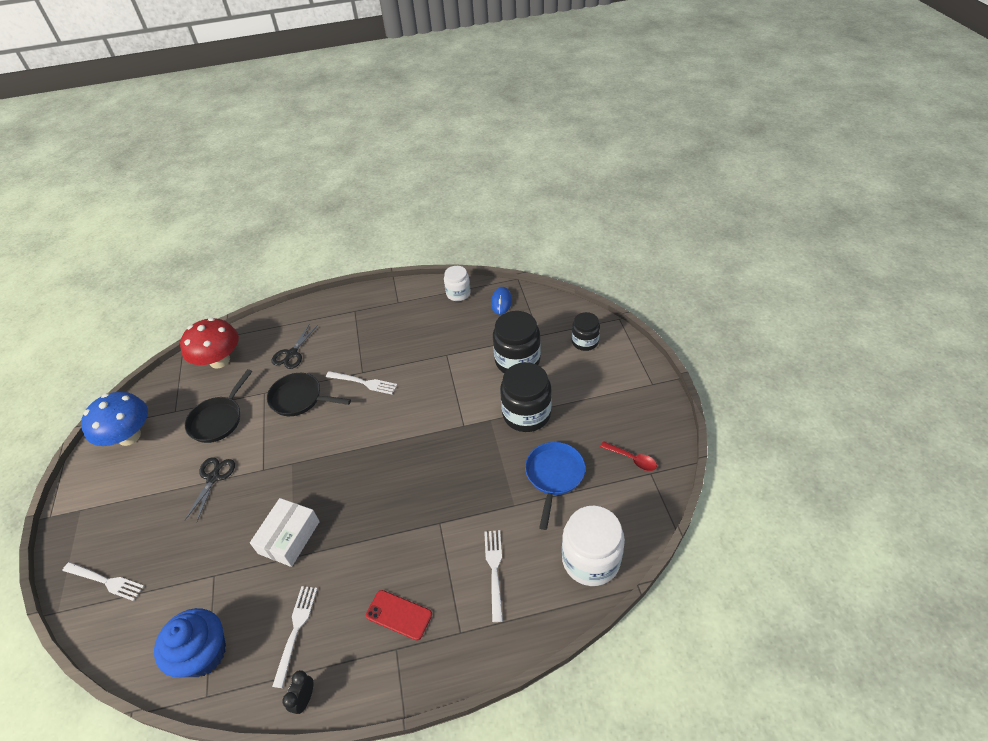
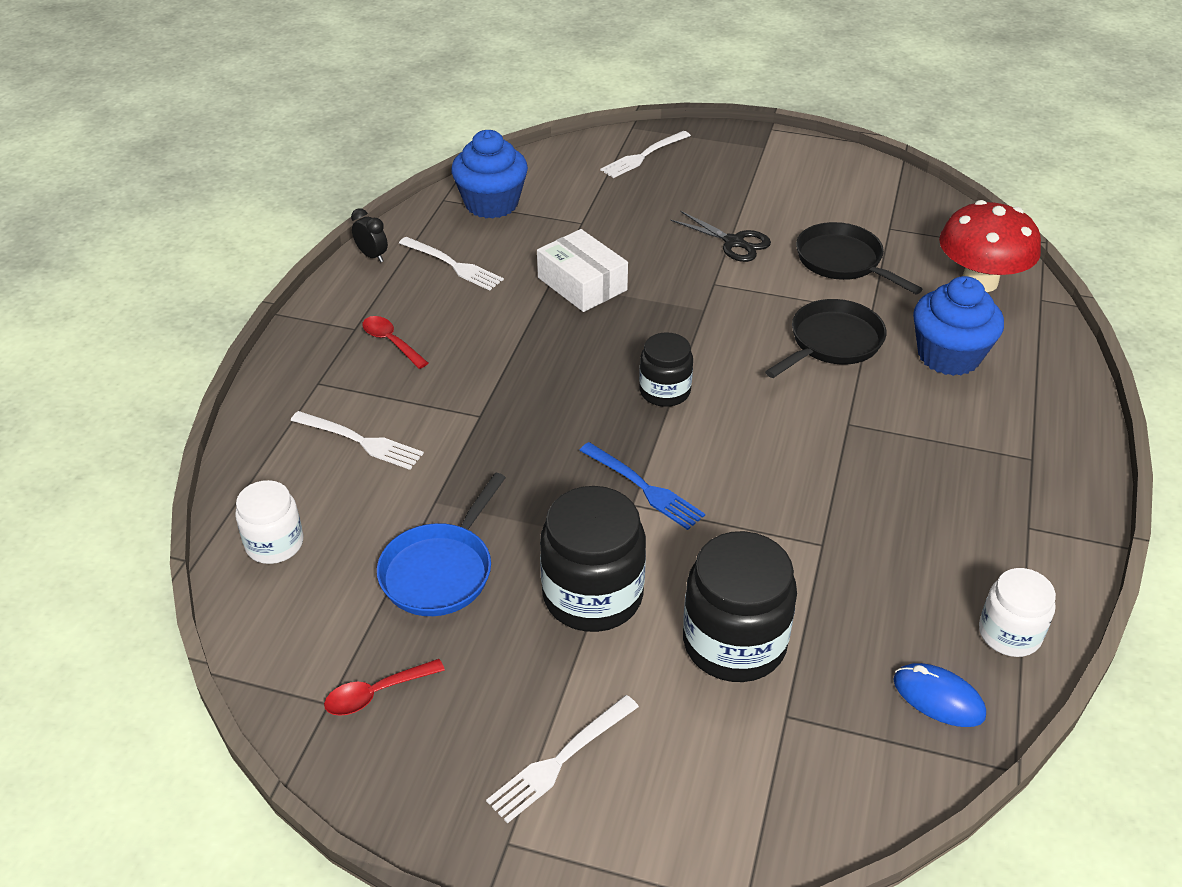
camera: 115 degrees right, 5 degrees down
(129, 436) = (865, 189): blue mushroom -> none
(291, 354) = (948, 356): black scissors -> blue cupcake
(364, 382) = (820, 419): white fork -> white fork (560, 761)
(399, 615) = (391, 342): red phone -> red spoon
(450, 426) = (644, 488): none -> blue fork
(554, 476) = (440, 571): blue pan -> blue pan turned 75 degrees clockwise
(585, 342) = (713, 789): black jar -> black jar (664, 391)
(590, 560) = (274, 544): white jar -> white jar, size x0.60

